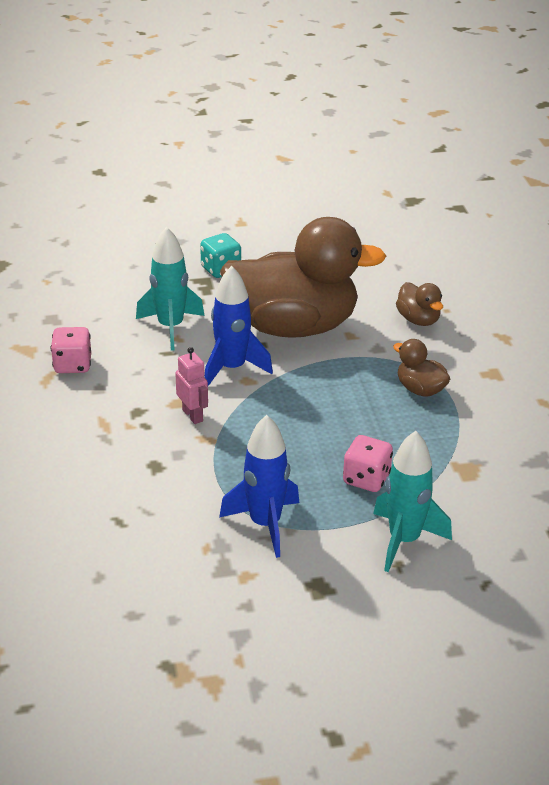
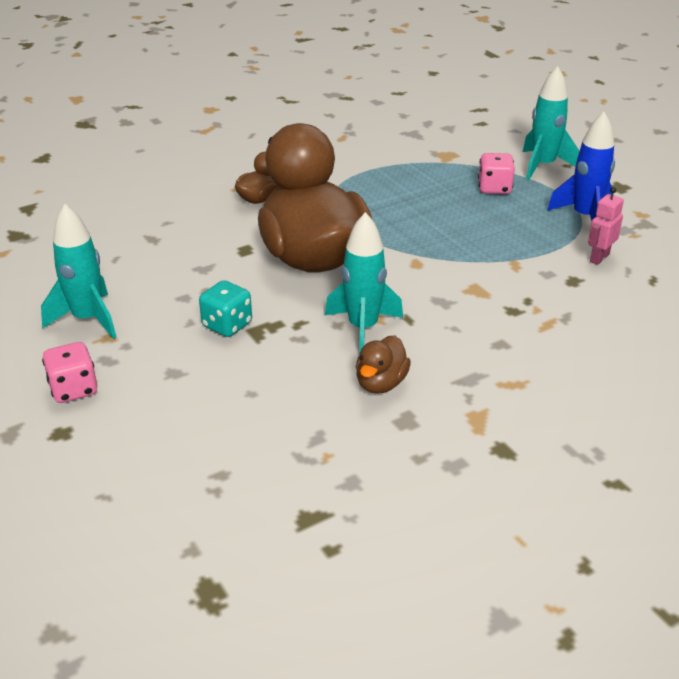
camera: 110 degrees left, 0 degrees up
(73, 365) = (477, 373): pink dice -> pink dice (74, 389)
(193, 415) = (491, 279): pink robot -> pink robot (599, 258)
(232, 368) = (405, 275): blue rocket -> none
(269, 217) = (87, 319): none -> turquoise rocket
(420, 389) = (364, 184): brown duck -> brown duck (381, 383)

